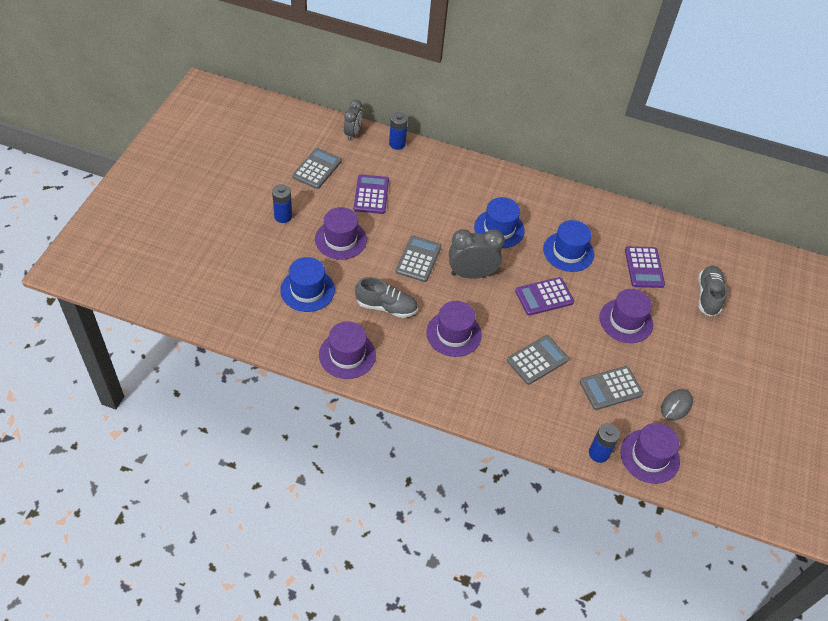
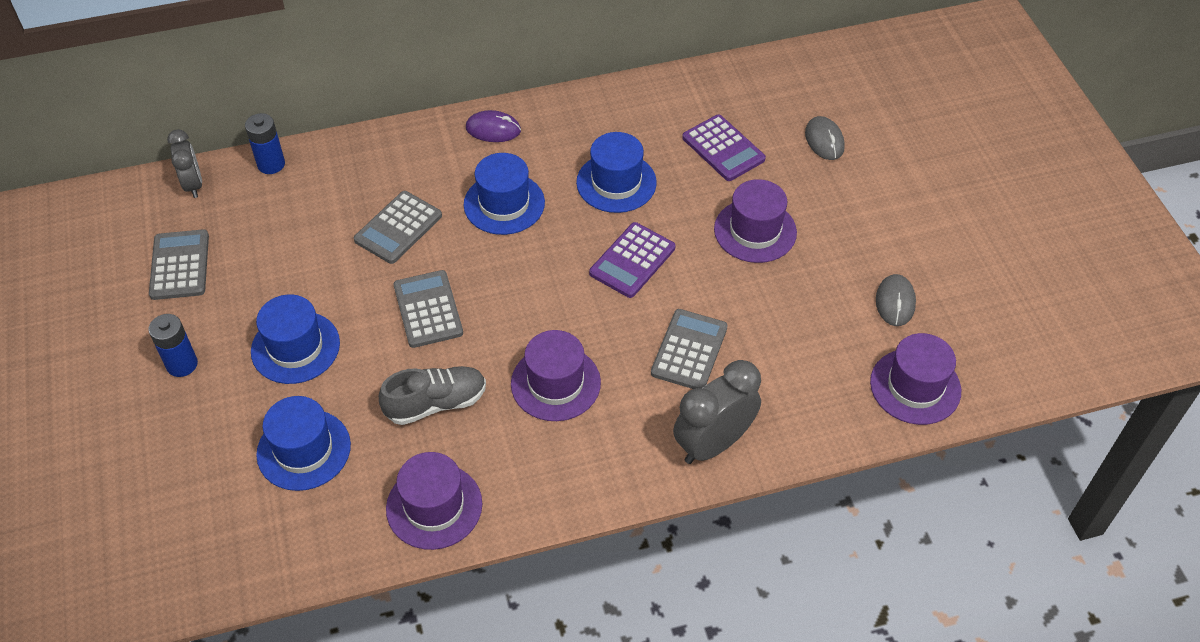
camera: 30 degrees left, 0 degrees up
(340, 239) = (295, 347): purple hat -> blue hat
(371, 194) = (290, 257): purple calculator -> none
(471, 274) = (516, 287): grey clock -> grey clock (713, 444)
(523, 188) = (493, 129): none -> purple mouse
(598, 453) = (855, 423): blue battery -> none
(610, 388) = (804, 329): grey calculator -> grey calculator (398, 228)
(708, 296) = (824, 140): grey shoe -> grey mouse

